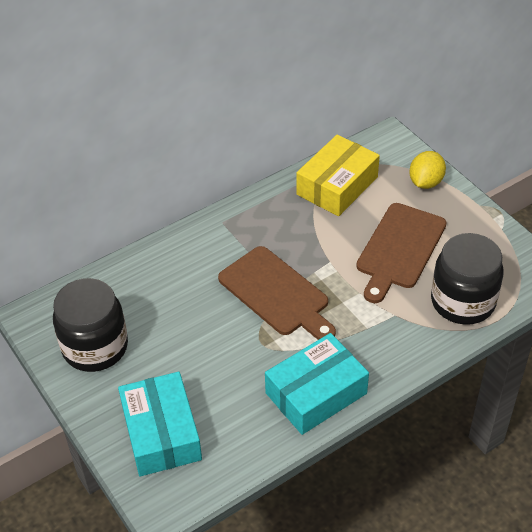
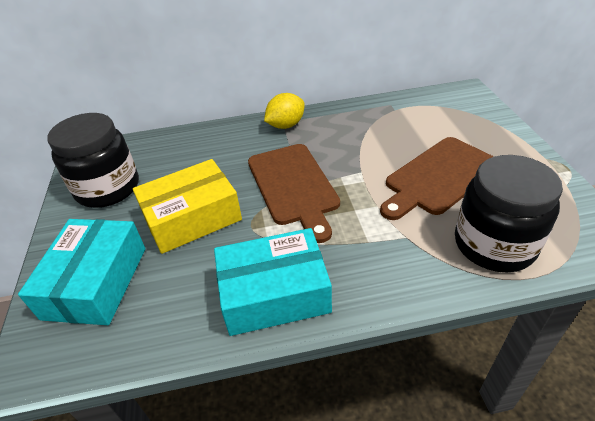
camera: 25 degrees right, 5 degrees down
(337, 186) = (400, 116): yellow box -> yellow box (192, 217)
(425, 182) = (491, 129): yellow lemon -> yellow lemon (286, 125)

